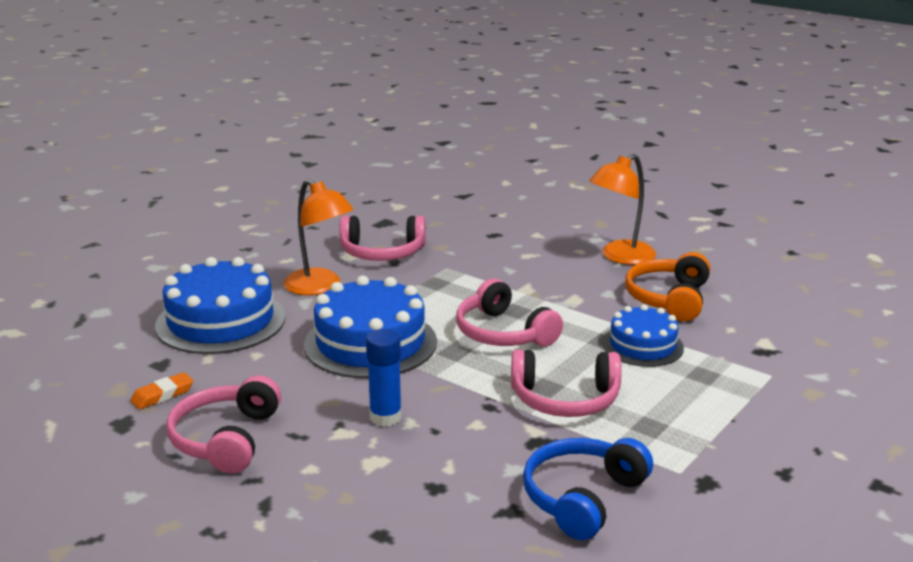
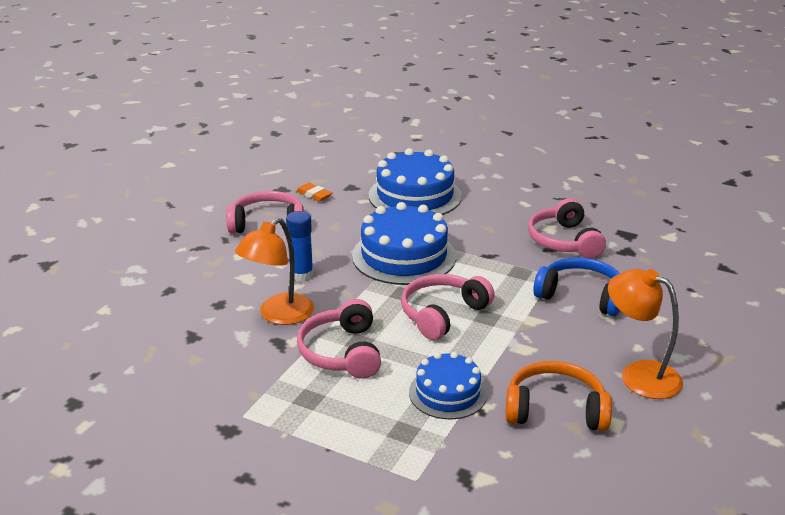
camera: 80 degrees right, 5 degrees up
(320, 287) = (485, 223): orange lamp -> orange lamp (278, 315)
(582, 498) = (208, 367): blue headphones -> blue headphones (581, 296)

